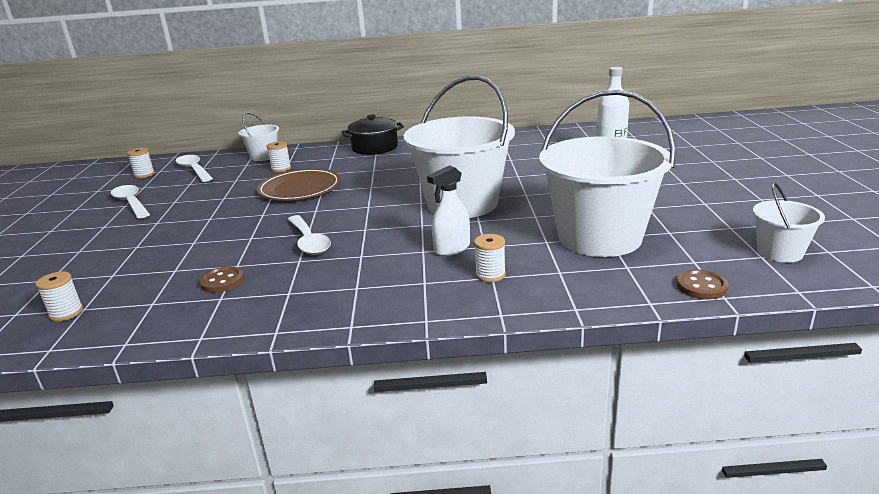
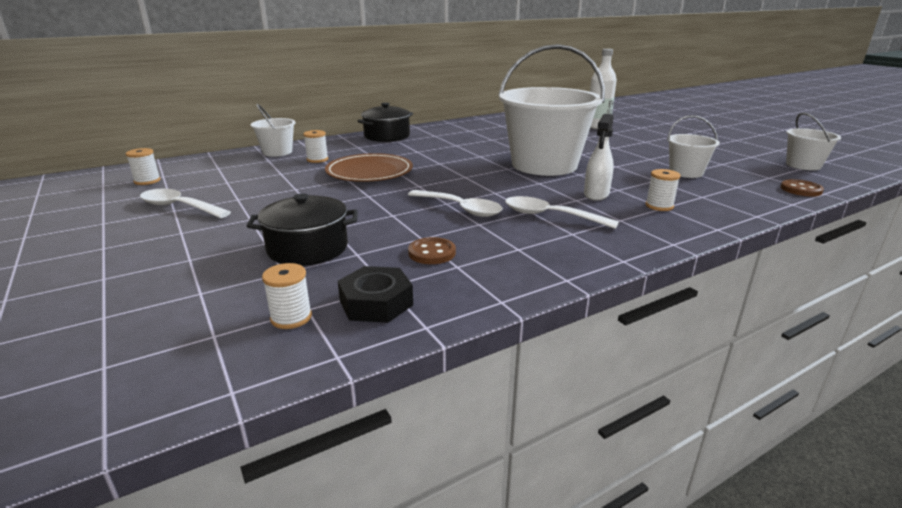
camera: 30 degrees left, 0 degrees up
(125, 315) = (376, 303): none -> black nut
(153, 258) = (308, 248): none -> black pot
(194, 170) = (210, 170): white spoon -> white spoon (550, 216)
(599, 237) = (686, 172): white bucket -> white bucket, size x0.47

